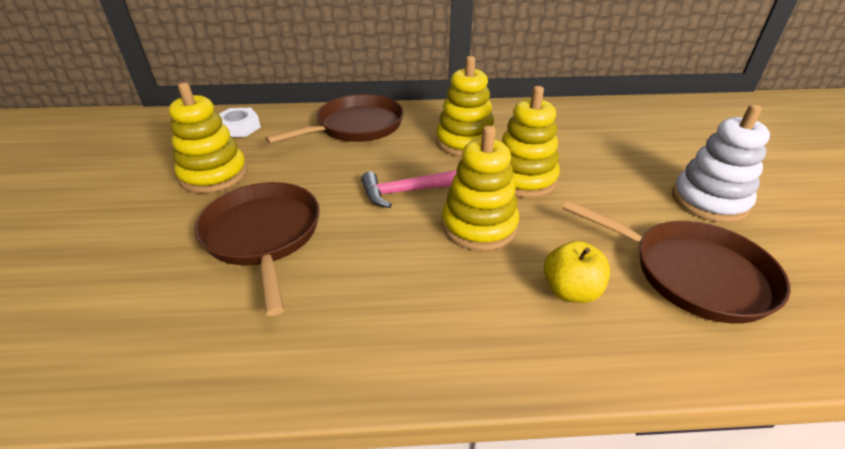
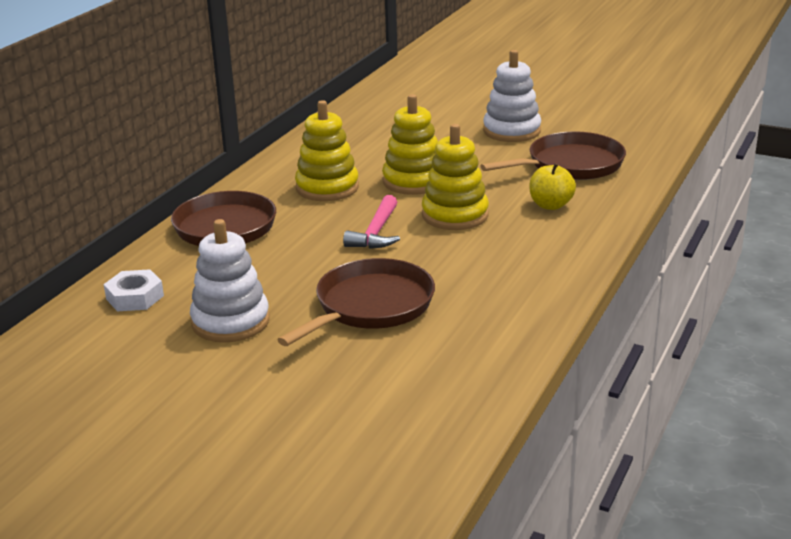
camera: 60 degrees left, 10 degrees down
(214, 175) = (230, 322): yellow stacking toy -> white stacking toy
(263, 235) = (371, 306): brown pan -> brown pan turned 120 degrees clockwise

